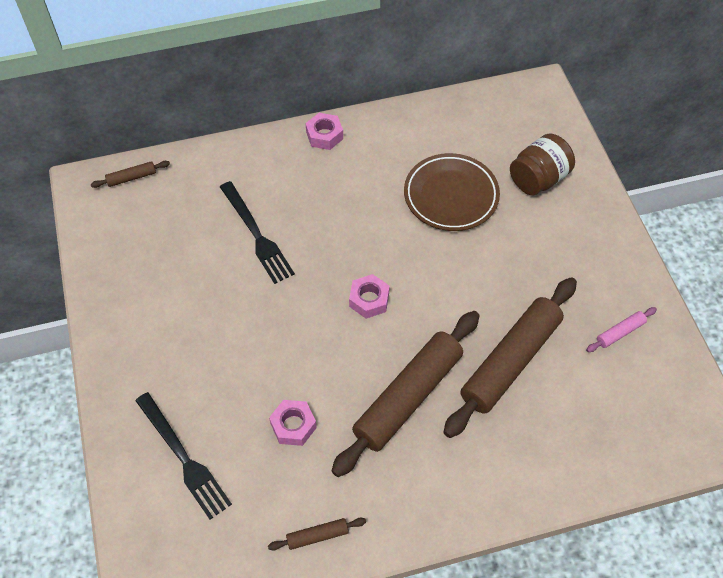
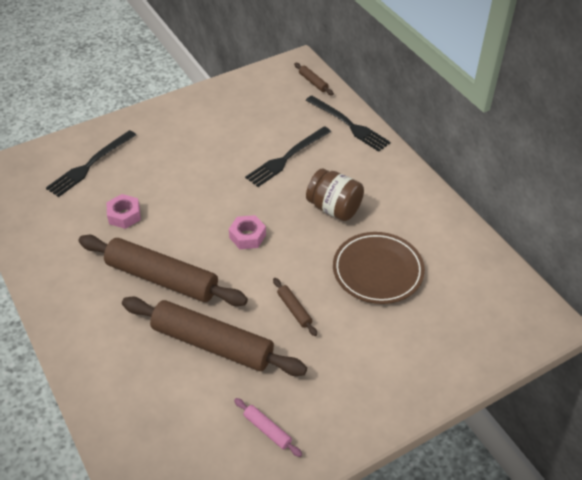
camera: 75 degrees right, 10 degrees down
(224, 163) = (349, 125): none -> black fork
(317, 536) = (38, 247): brown rolling pin -> brown rolling pin (294, 309)
(324, 135) = (405, 175): pink nut -> none
(538, 179) = (428, 336): brown jar -> brown jar (334, 208)

